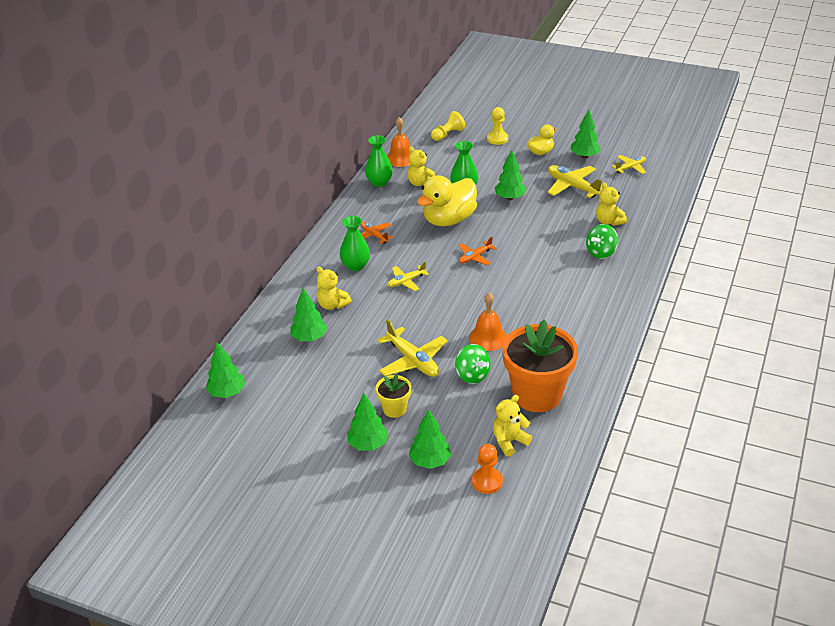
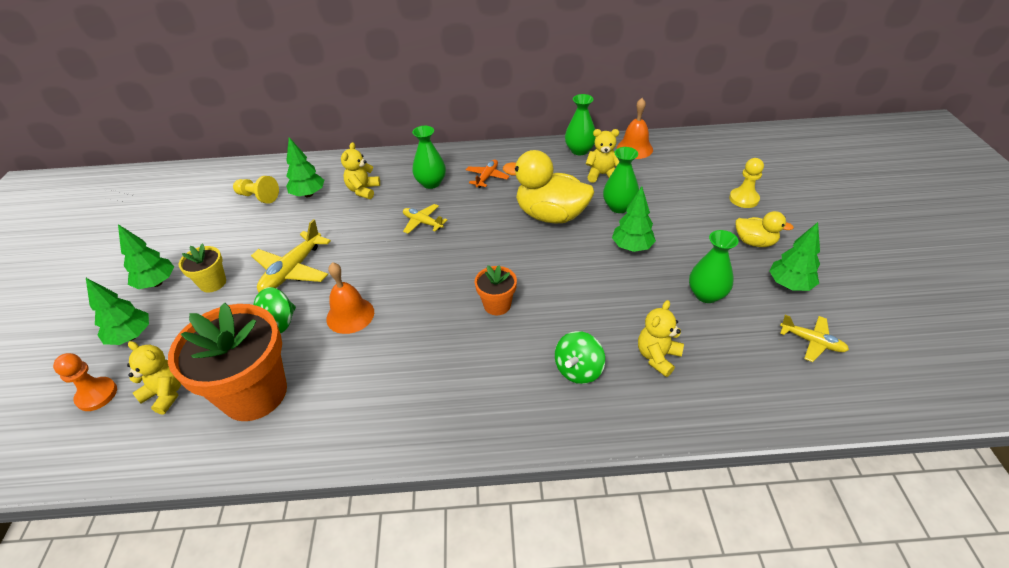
camera: 65 degrees right, 5 degrees up
(227, 393) = (222, 178): green tree -> none
(420, 183) = (602, 175): yellow teddy bear -> yellow teddy bear turned 75 degrees clockwise
(448, 134) = (711, 162): yellow pawn -> yellow pawn (258, 197)
(475, 257) = (494, 257): orange plane -> none
(525, 268) = (497, 305): none -> orange flower pot
(572, 186) = (706, 294): yellow plane -> green vase
(601, 252) = (578, 370): green spinning top -> green spinning top turned 75 degrees counterclockwise

